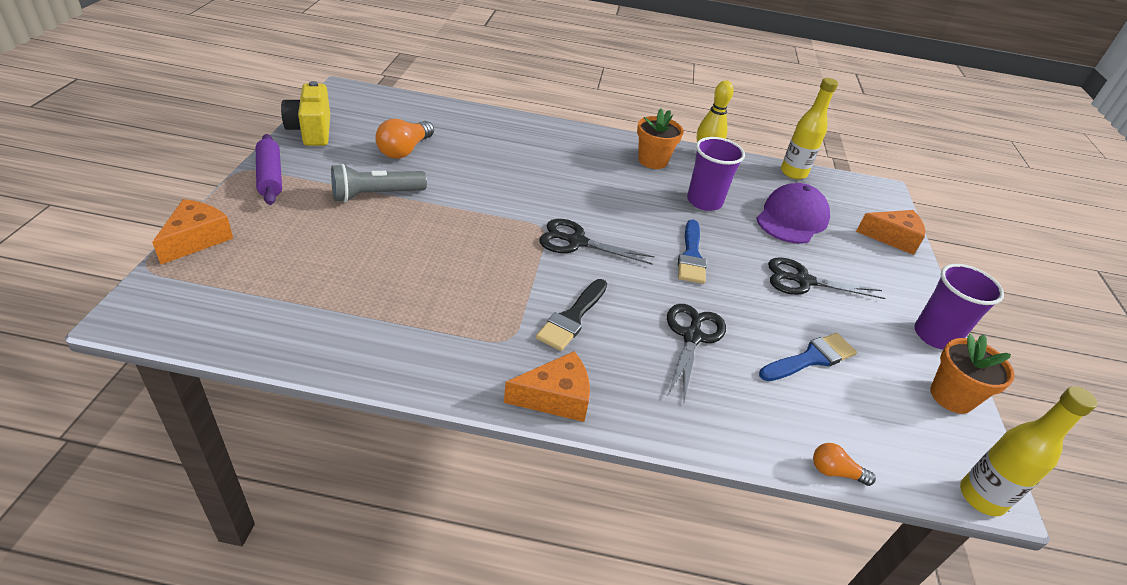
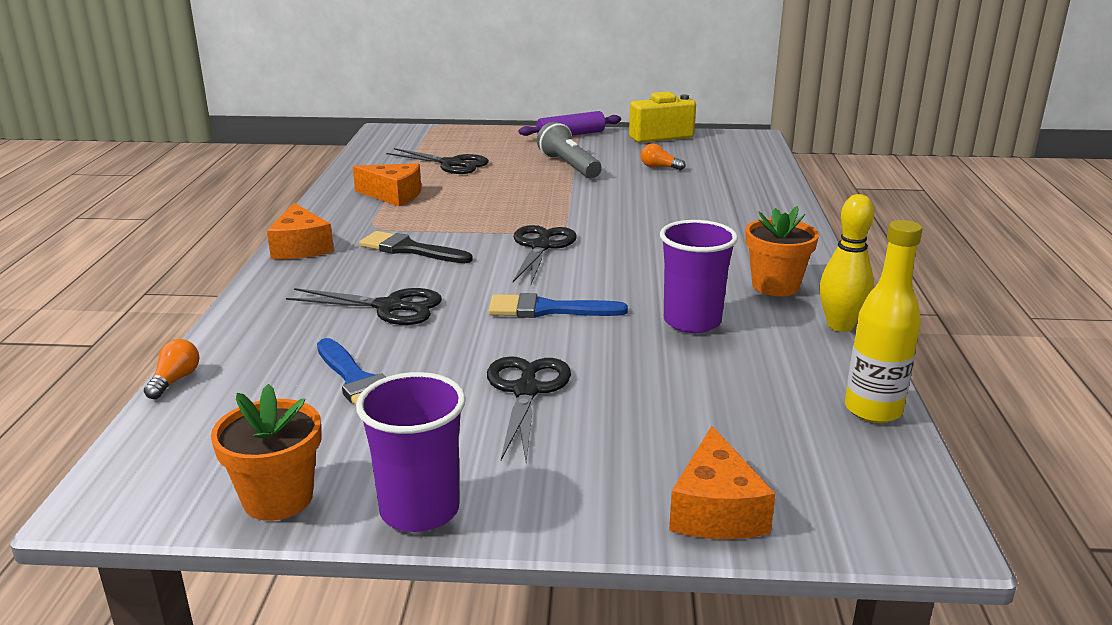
camera: 90 degrees right, 15 degrees down
(196, 239) = (473, 130): orange cheese -> orange cheese (393, 195)
(326, 269) = (452, 164): none -> black scissors
(404, 150) = (659, 167): orange light bulb -> orange light bulb, size x0.56
(792, 218) = (701, 395): purple cap -> none
(981, 497) = (97, 487): yellow bottle -> none

